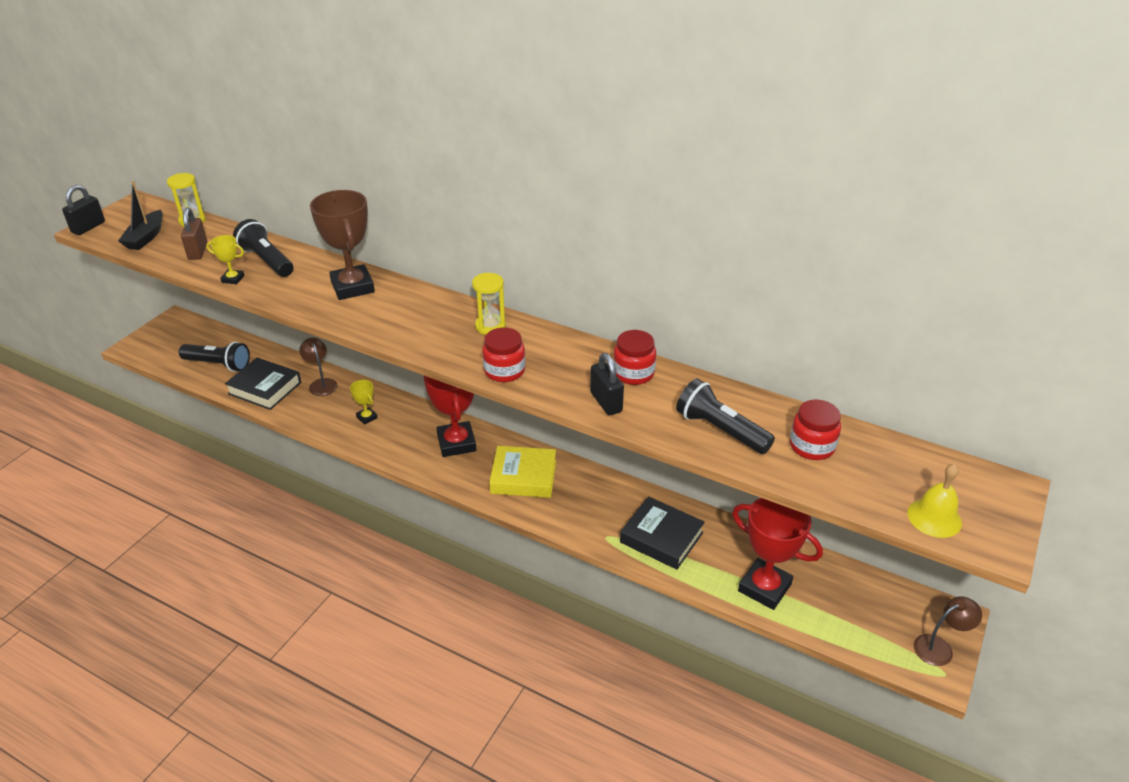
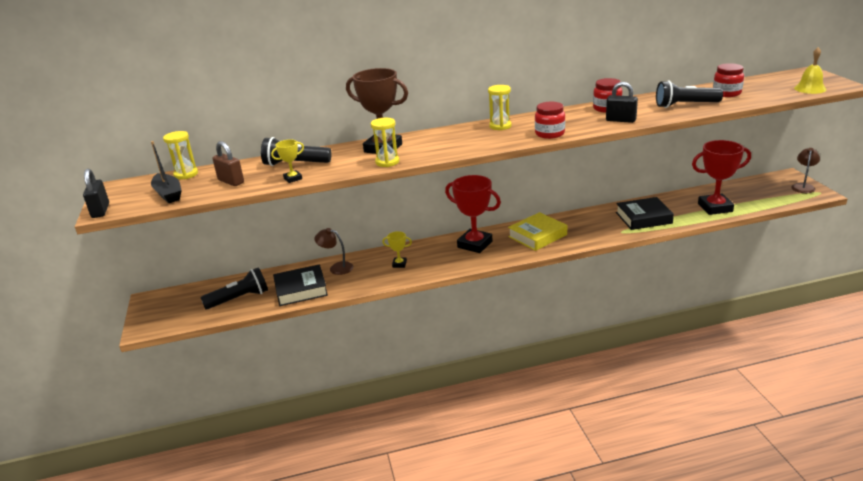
camera: 40 degrees left, 10 degrees down
(321, 308) = (387, 162): none -> yellow hourglass

